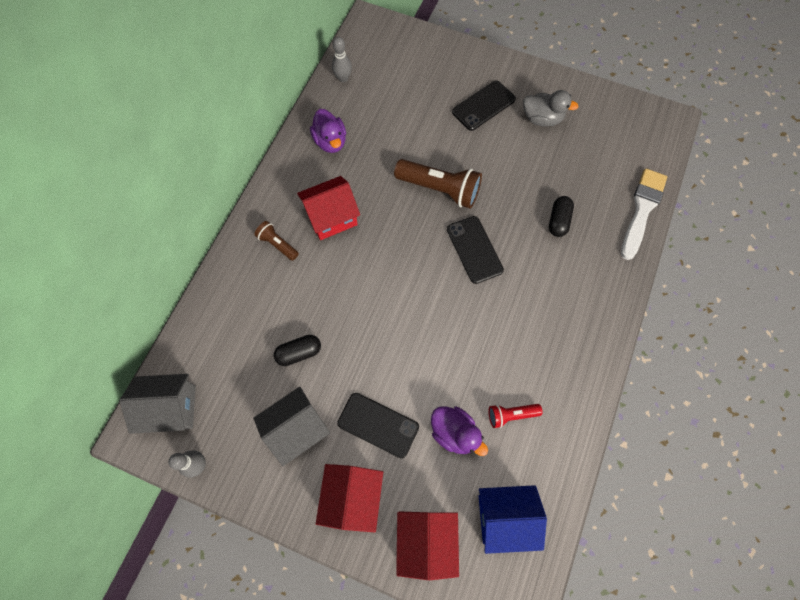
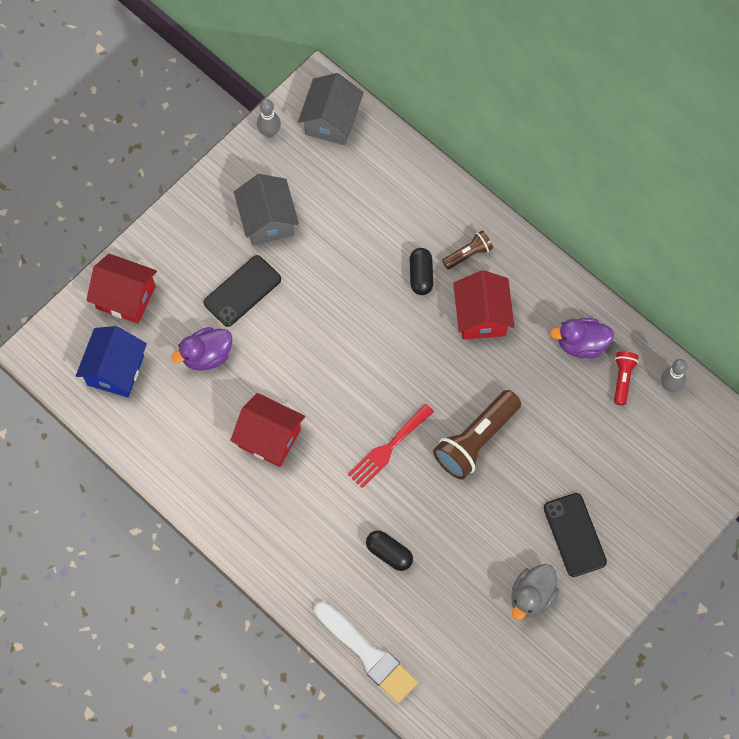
camera: 110 degrees right, 0 degrees up
(299, 353) = (341, 242): black capsule -> black capsule (421, 275)
(352, 497) = (188, 249): red house -> red house (269, 438)
(474, 249) = (388, 448): black phone -> red fork
(511, 415) = (201, 413): red flashlight -> red flashlight (622, 379)

